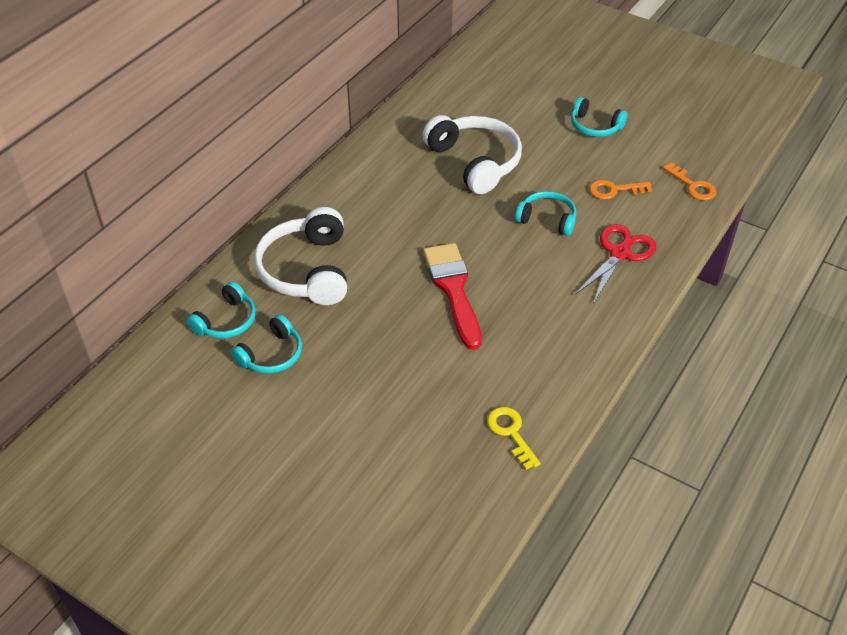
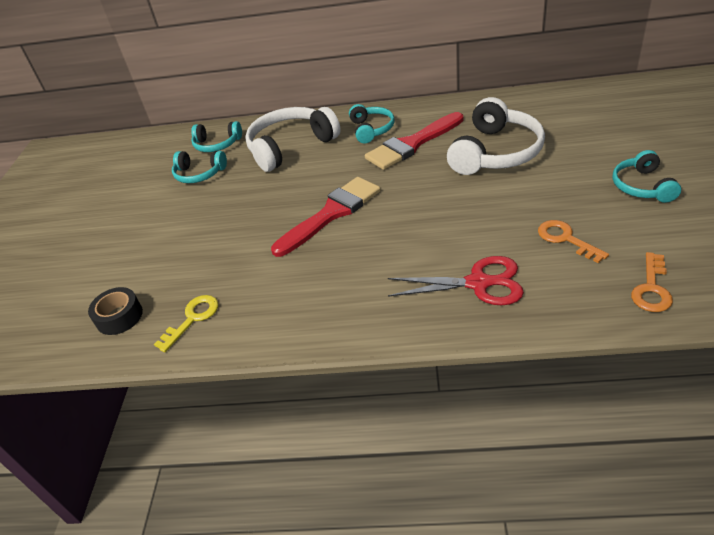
camera: 65 degrees right, 5 degrees down
(405, 196) = (412, 144): none -> red brush
(459, 487) = (119, 317): none -> black tape
(547, 219) = (472, 220): turquoise headphones -> turquoise headphones (371, 129)

